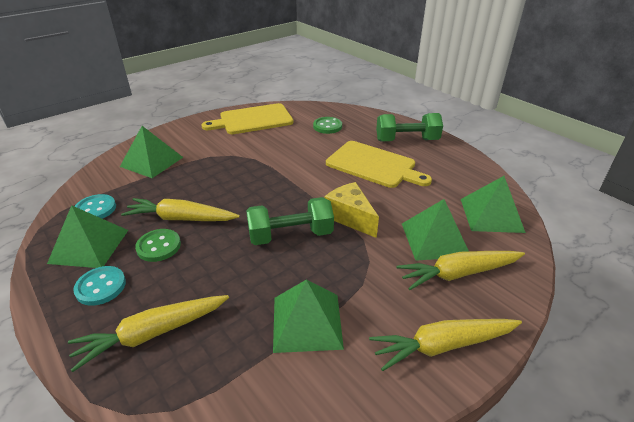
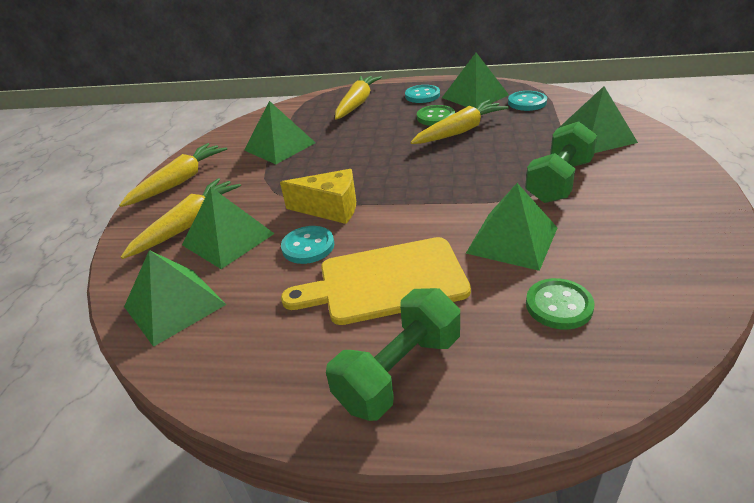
camera: 140 degrees right, 0 degrees up
(253, 120) = (665, 238): yellow cutting board -> none
(290, 235) = (360, 169): green dumbbell -> green dumbbell (559, 181)
(299, 148) = (512, 240): none -> green pyramid
(390, 202) = (308, 246): none -> turquoise button

